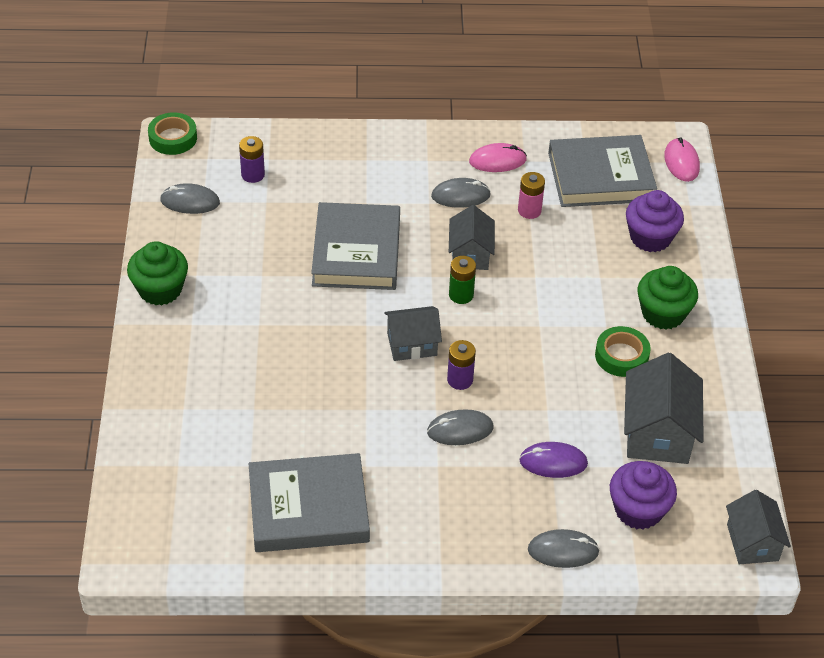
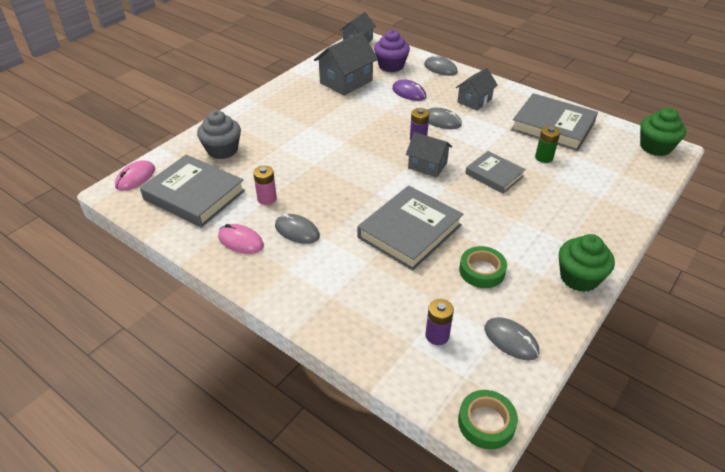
camera: 140 degrees left, 5 degrees down
(326, 373) = (494, 175): none -> grey book
(461, 295) = (370, 175): green battery -> green battery (544, 157)
(470, 254) = (337, 193): grey house -> grey house (474, 101)
(621, 356) = (320, 112): green tape -> green tape (482, 271)
(650, 237) = (222, 150): purple cupcake -> grey cupcake
(663, 313) = (273, 117): green cupcake -> green cupcake (655, 147)

